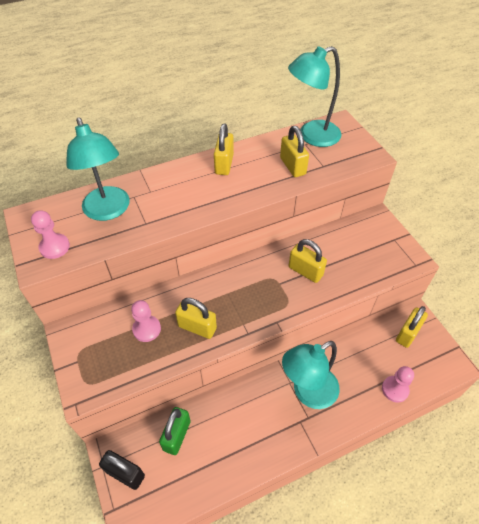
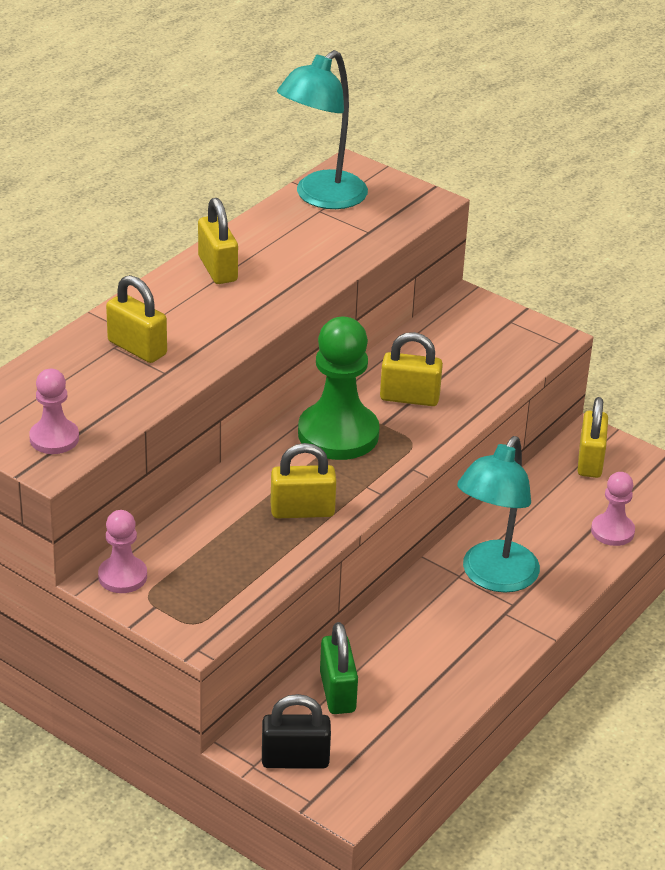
camera: 30 degrees left, 15 degrees down
(108, 211) = (93, 374): turquoise lamp -> none
(147, 329) = (228, 537): pink pawn -> pink pawn (122, 576)
(251, 281) = (338, 434): none -> green pawn
(292, 166) = (324, 244): yellow padlock -> yellow padlock (137, 348)

